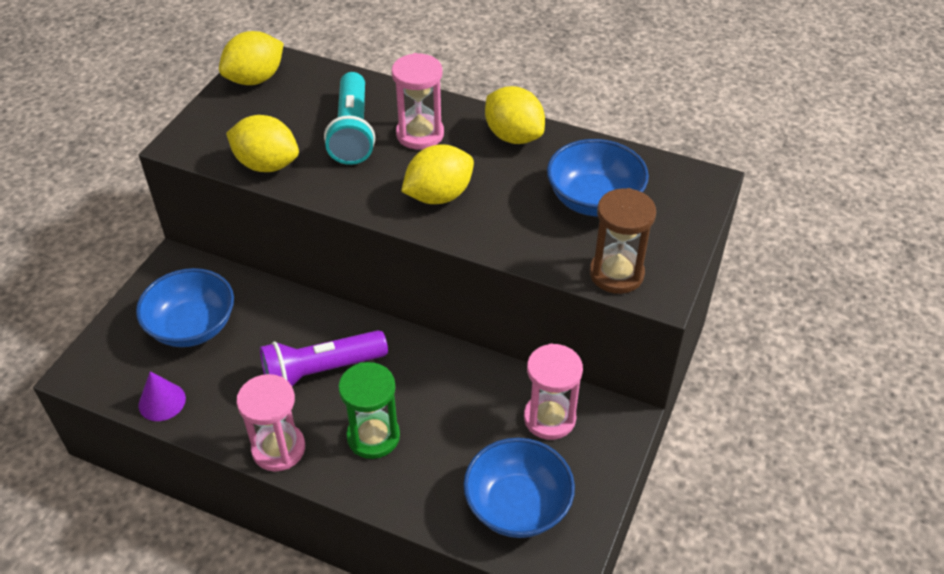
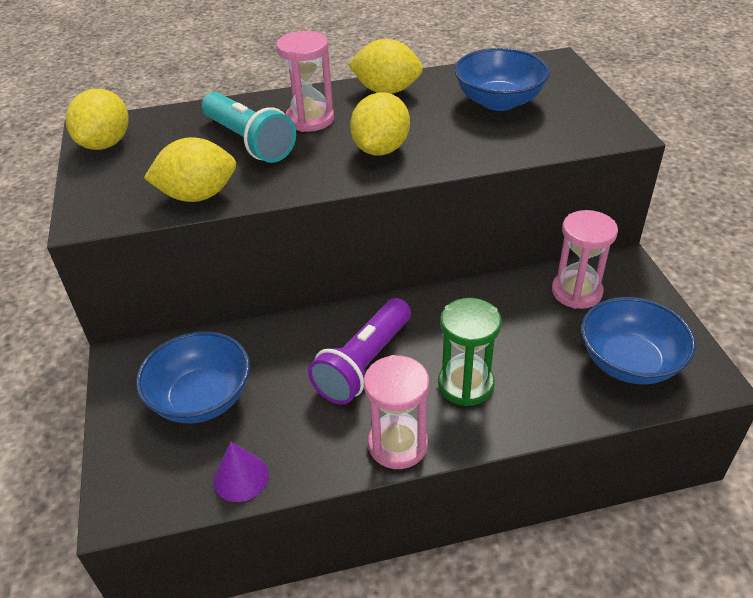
camera: 35 degrees left, 5 degrees down
(616, 274) = (578, 135): brown hourglass -> none

